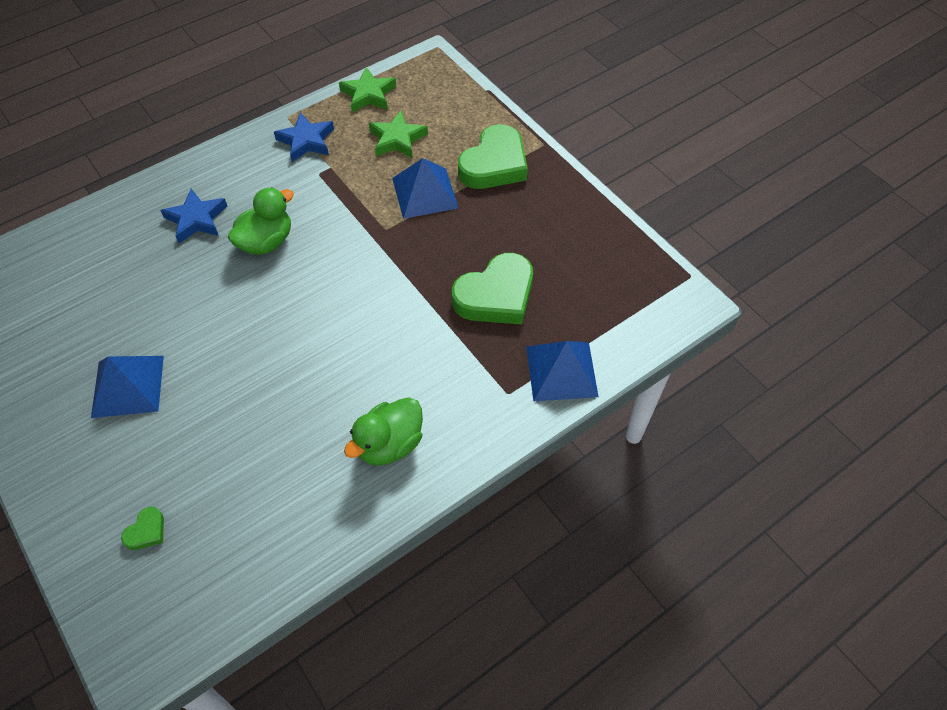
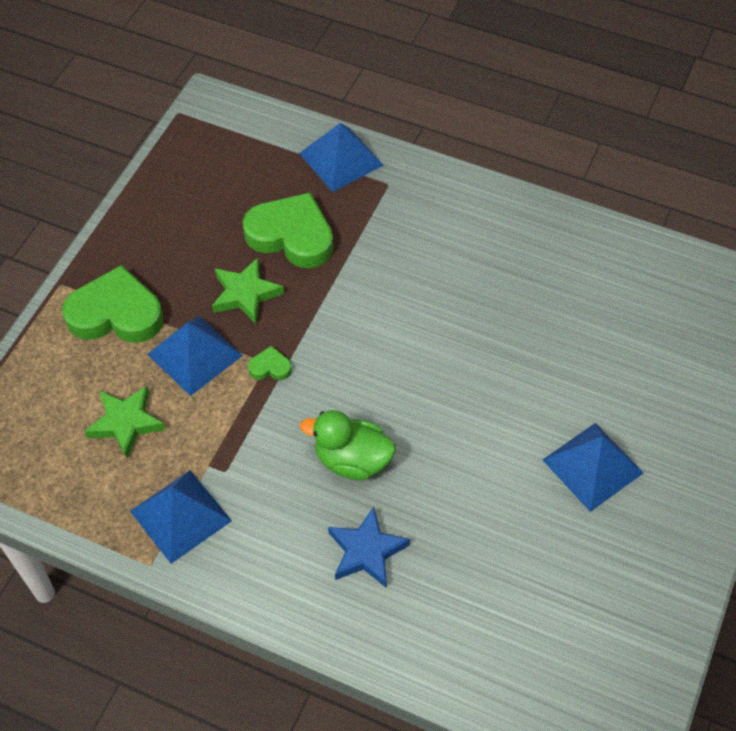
camera: 120 degrees left, 0 degrees up
(146, 531) = (692, 355): green heart -> green heart (270, 367)
(306, 141) = (180, 516): blue star -> blue pyramid
(368, 94) = (62, 496): green star -> green star (245, 294)
(389, 444) = (493, 237): green duck -> none

